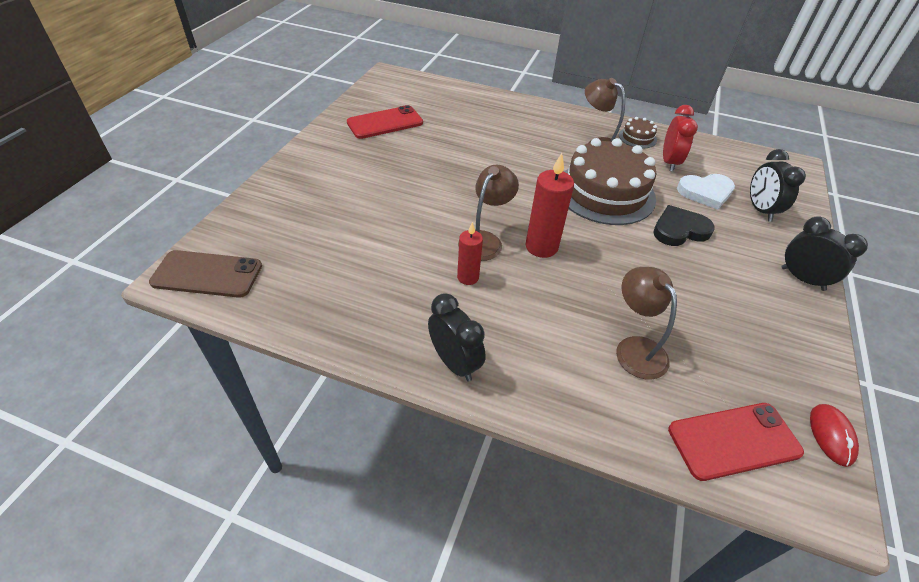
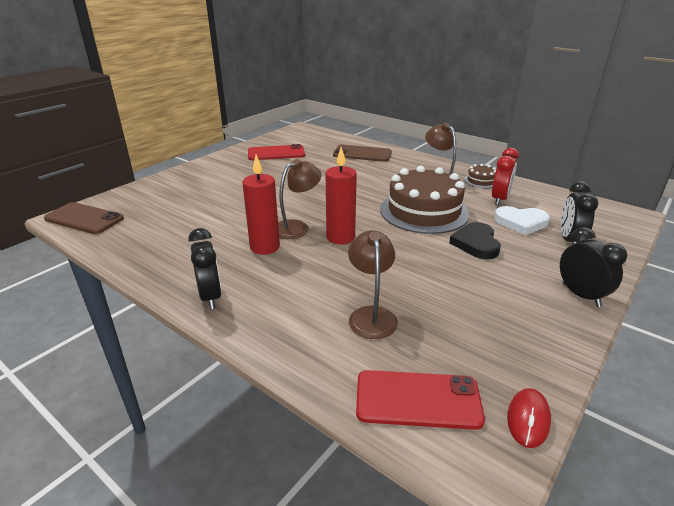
camera: 20 degrees right, 15 degrees down
(468, 277) = (265, 247): red candle -> red candle, size x1.61
(488, 111) = (362, 154): none -> brown phone
(679, 230) = (476, 243): black heart -> black heart turned 90 degrees counterclockwise

